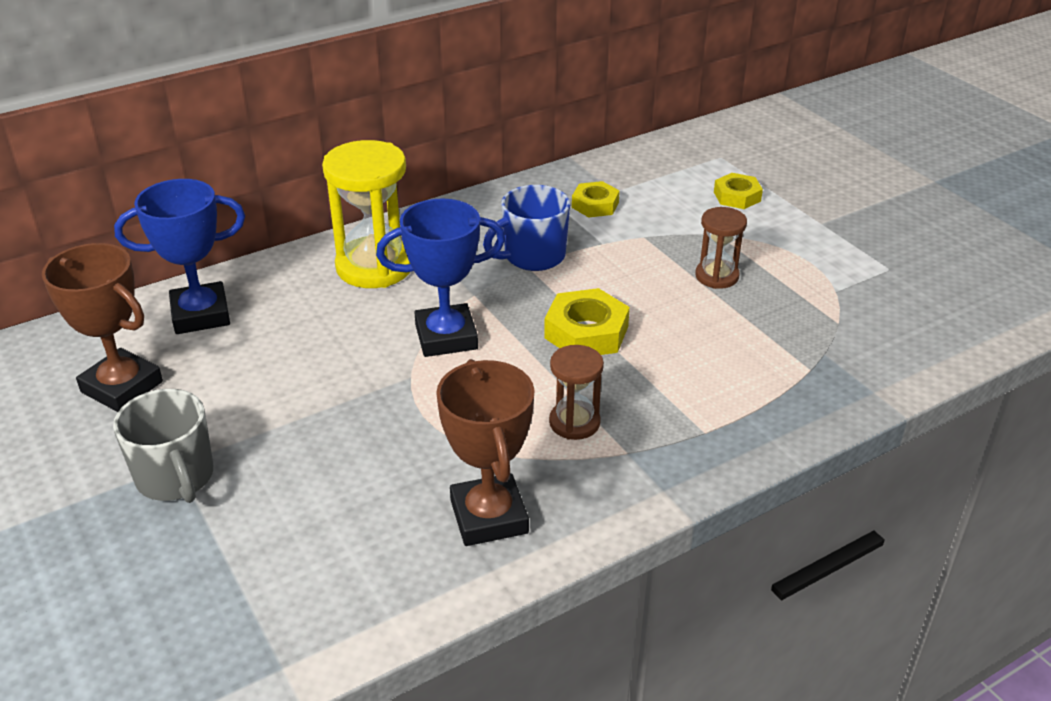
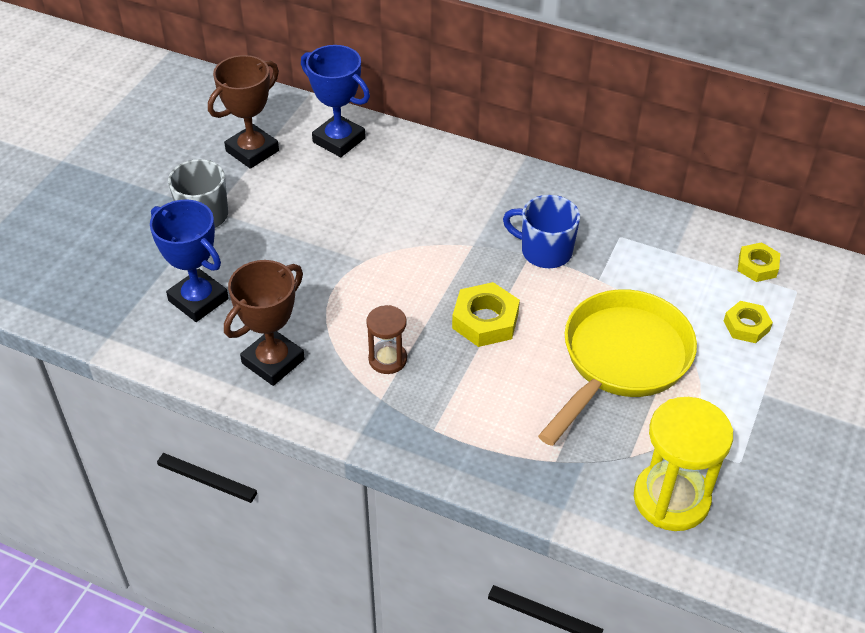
camera: 55 degrees right, 10 degrees up
(122, 387) = (252, 151): brown trophy -> brown trophy turned 45 degrees clockwise
(374, 267) = (456, 183): yellow hourglass -> yellow hourglass (671, 499)
(446, 337) = (417, 256): blue trophy -> blue trophy (198, 300)
(595, 205) = (644, 251): yellow nut -> yellow nut (757, 266)
(716, 276) = (621, 360): brown hourglass -> yellow pan

